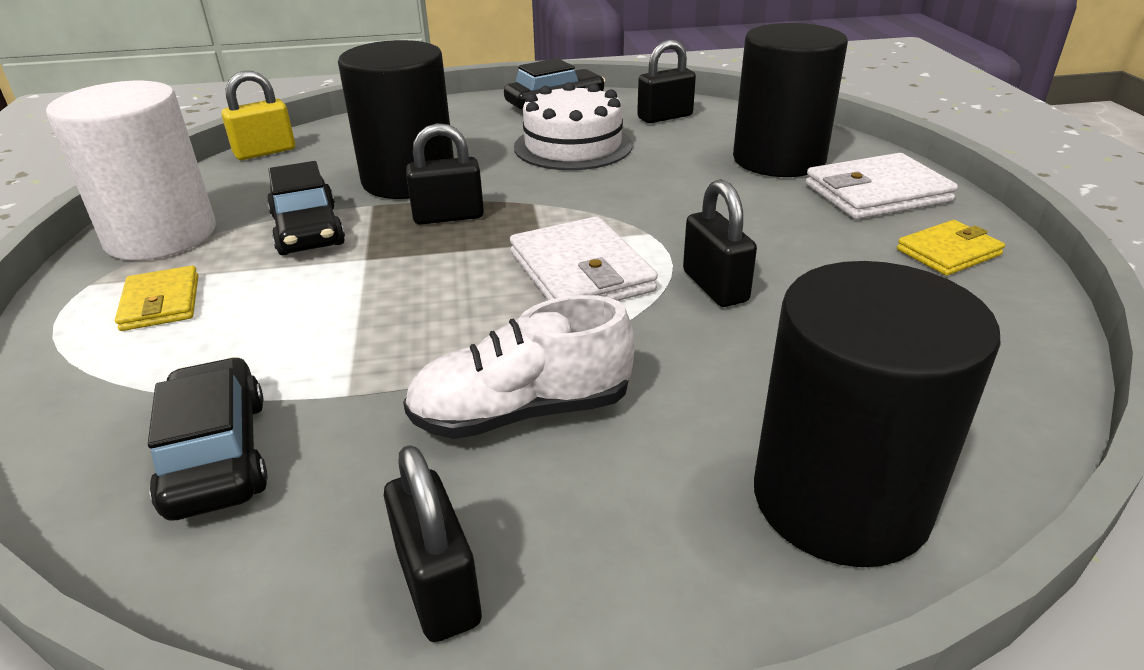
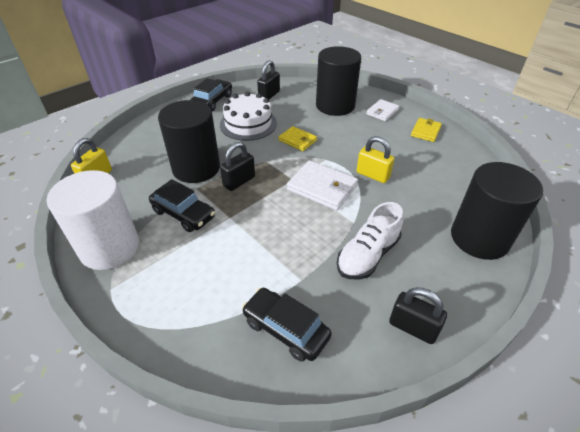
camera: 35 degrees left, 10 degrees up
(161, 303) = (164, 280): yellow wallet -> yellow wallet (297, 140)
(715, 286) = (373, 175): black padlock -> yellow padlock
(877, 193) = (382, 112): white wallet -> white wallet, size x0.62

